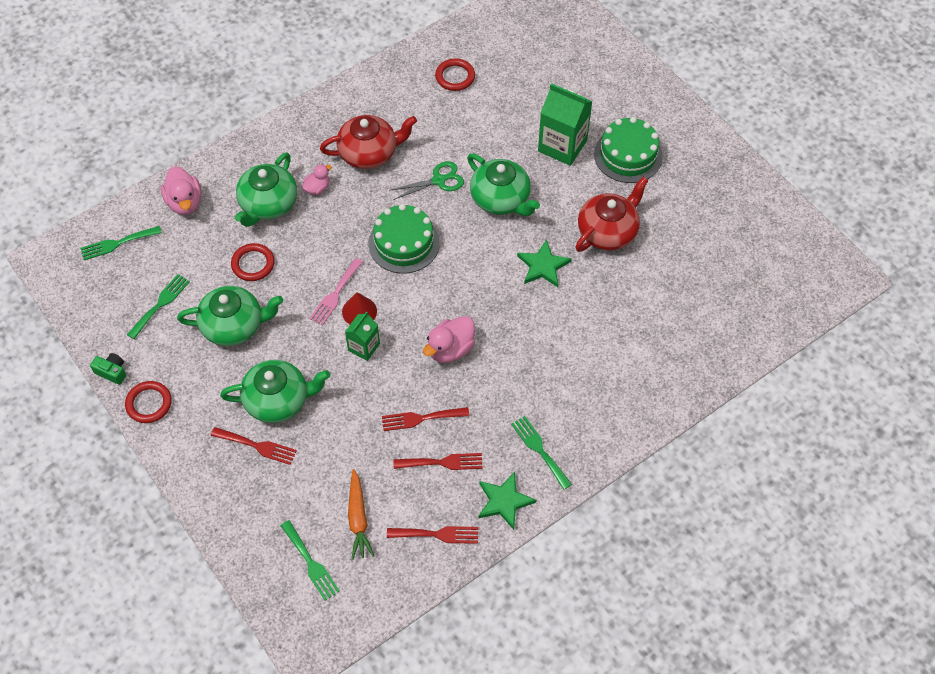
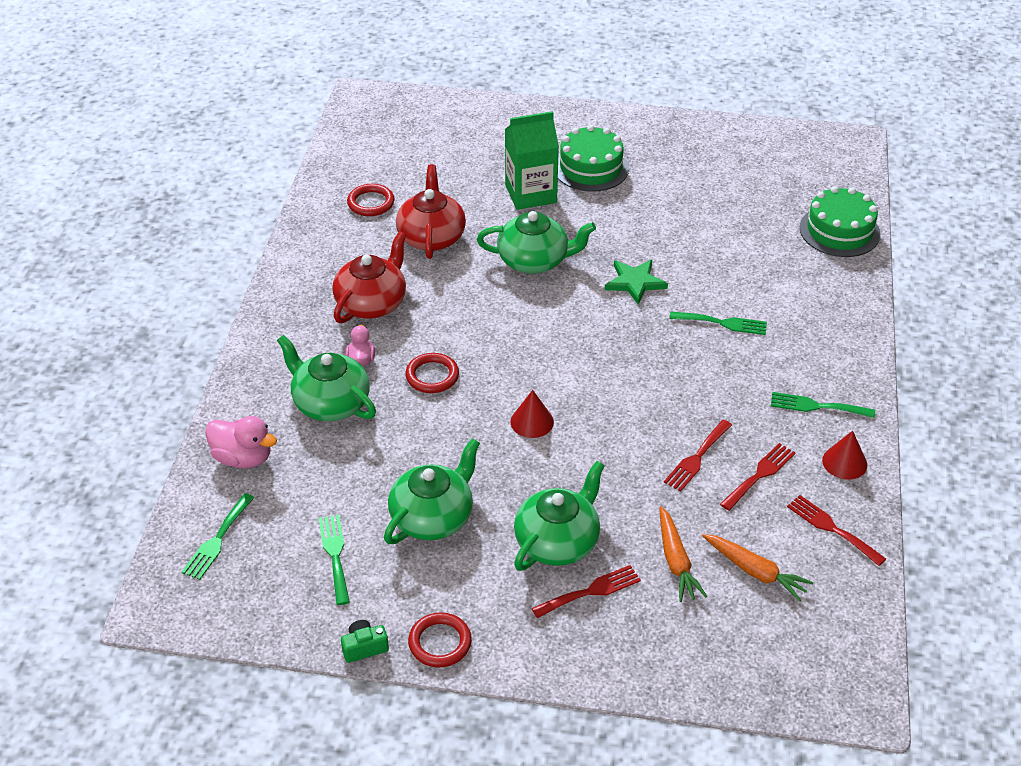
camera: 45 degrees left, 15 degrees down
(253, 264) = (382, 457): red ring -> red ring (432, 376)
(268, 204) = (330, 403): green teapot -> green teapot turned 150 degrees clockwise
(311, 563) = (767, 639): green fork -> green fork (723, 323)
(324, 471) = (676, 561): none -> orange carrot
(335, 294) = (492, 425): pink fork -> none
(364, 347) = (574, 444): green carton -> none
(404, 243) = (498, 346): green cake -> green cake (839, 231)
(437, 534) = (831, 528): red fork -> red fork turned 90 degrees counterclockwise
(438, 180) = (463, 282): green scissors -> none
(450, 349) = (647, 391): pink duck -> none
(504, 501) = (844, 462): green star -> red cone
(608, 231) = (649, 226): red teapot -> red teapot (431, 237)

